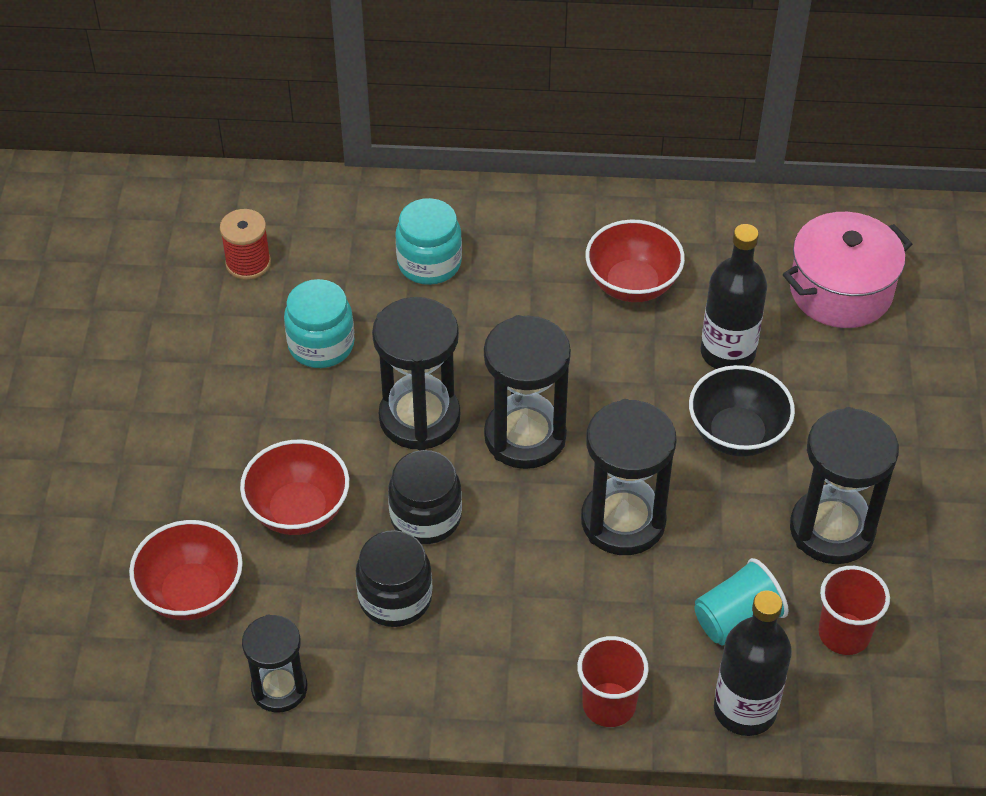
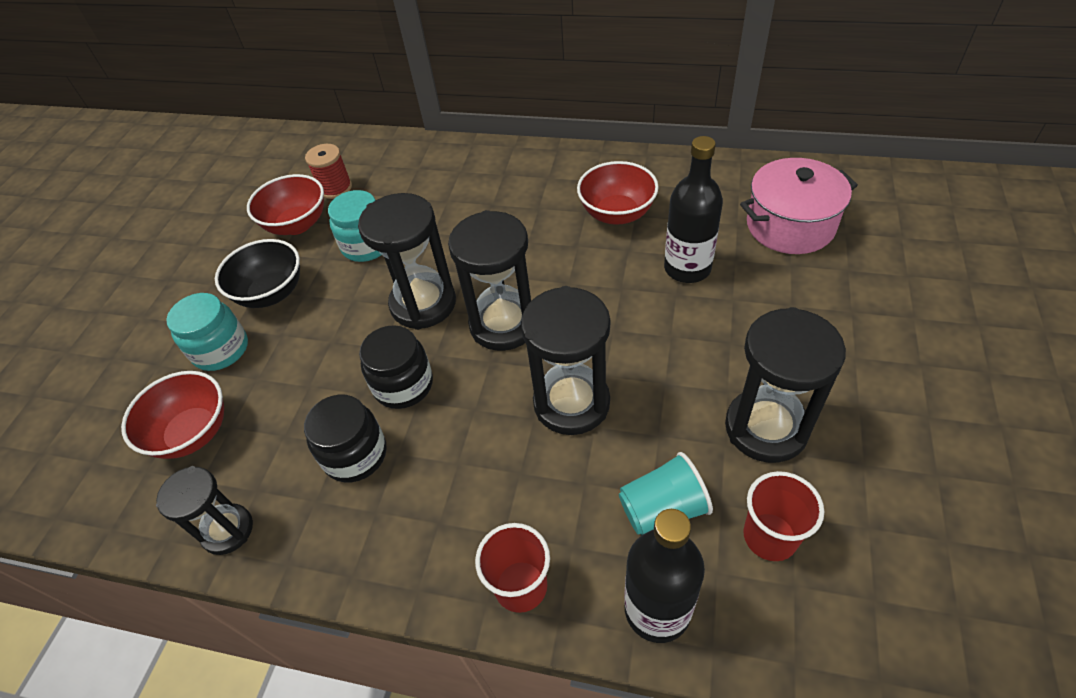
camera: 15 degrees right, 0 degrees up
(298, 510) = (303, 370): red bowl -> red bowl (297, 224)
(429, 263) = (465, 193): turquoise jar -> turquoise jar (221, 350)
(737, 434) = (686, 334): black bowl -> black bowl (271, 293)

